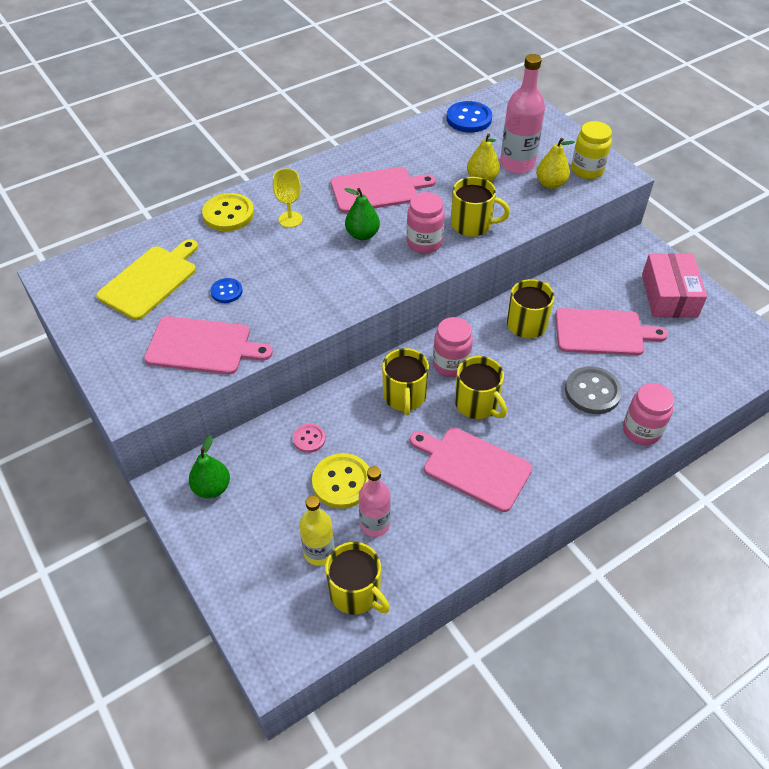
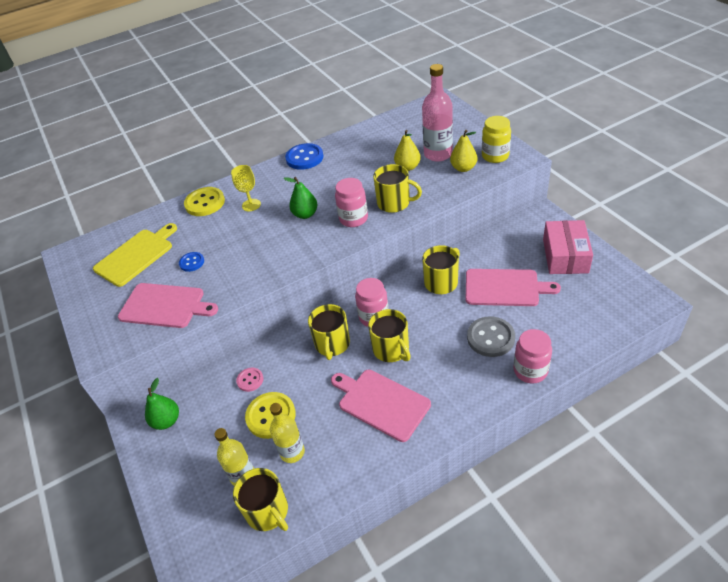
camera: 10 degrees right, 5 degrees down
(375, 524) = (292, 452): pink bottle -> yellow bottle
(377, 190) = (323, 179): pink cutting board -> none
(469, 119) = (404, 121): blue button -> blue button (304, 158)

